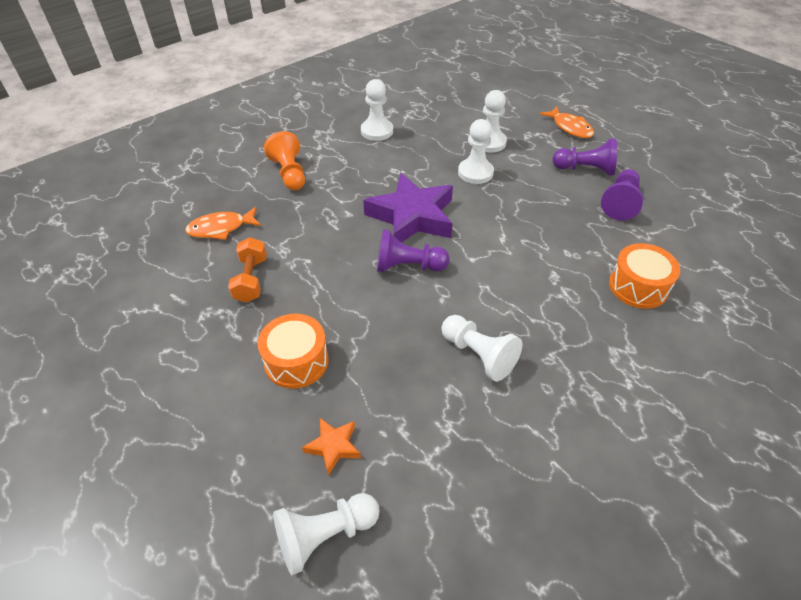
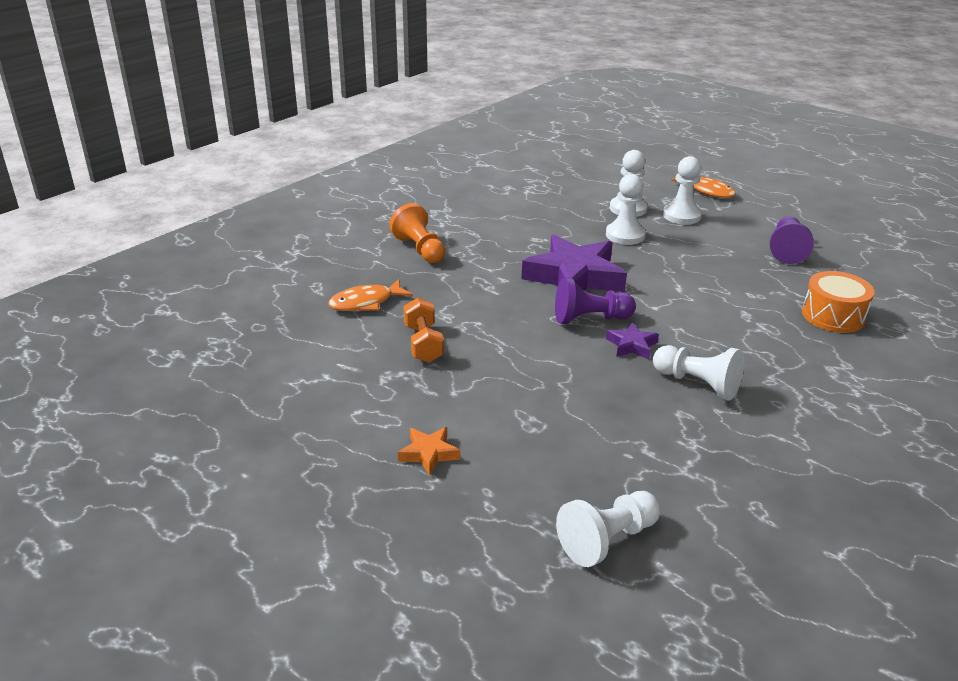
camera: 10 degrees left, 15 degrees down
(296, 361) = (508, 406): orange drum -> none
(333, 446) = (582, 470): orange star -> orange star (429, 454)
(377, 131) = (500, 206): white pawn -> white pawn (681, 216)
(434, 302) = (631, 345): none -> purple star
(585, 169) = (739, 225): purple pawn -> none

